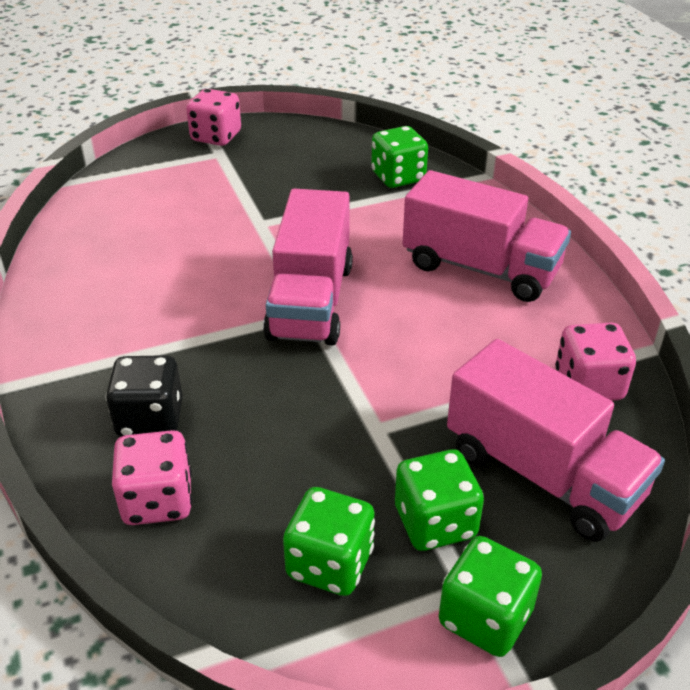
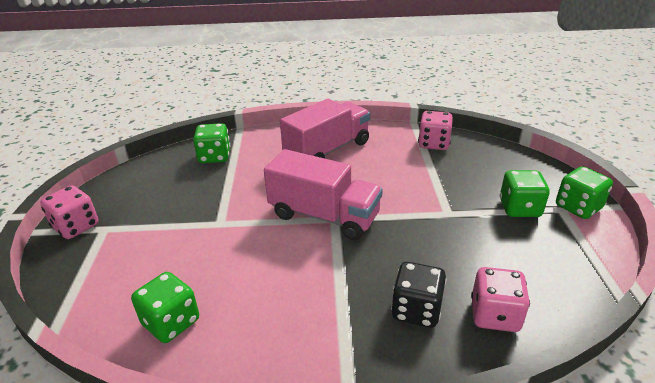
camera: 70 degrees left, 5 degrees down
(330, 563) = (547, 249): green dice -> green dice (171, 322)
(542, 474) = (490, 170): pink truck -> none

